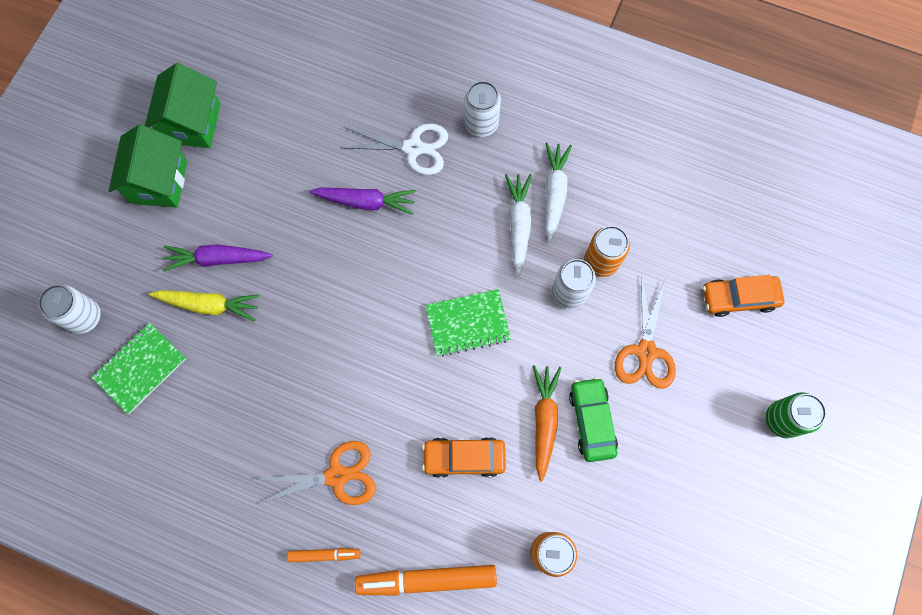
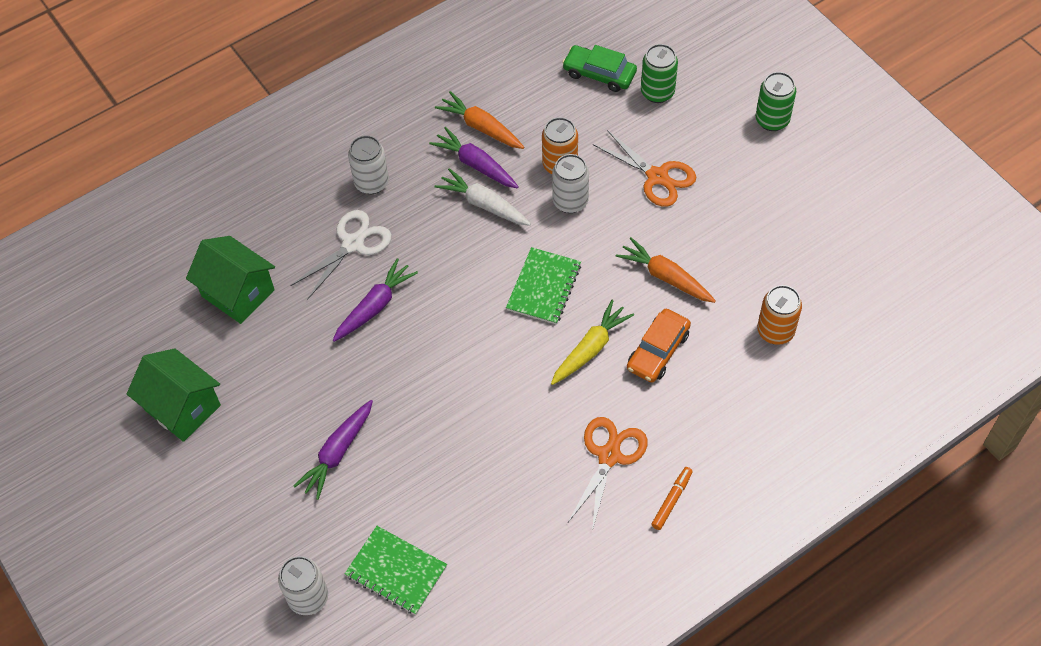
camera: 55 degrees left, 15 degrees down
(140, 368) = (396, 571): green notebook -> green notebook turned 45 degrees counterclockwise
(159, 182) = (220, 466): green house -> green house (238, 293)
(209, 305) = (377, 482): yellow carrot -> yellow carrot (590, 348)
(427, 579) = (742, 432): orange marker -> none
(554, 193) = (475, 164): white carrot -> purple carrot
(591, 421) = (688, 244): green car -> green car (599, 74)
(595, 173) = (481, 127): none -> orange carrot
(739, 298) = (657, 92): orange car -> green can

